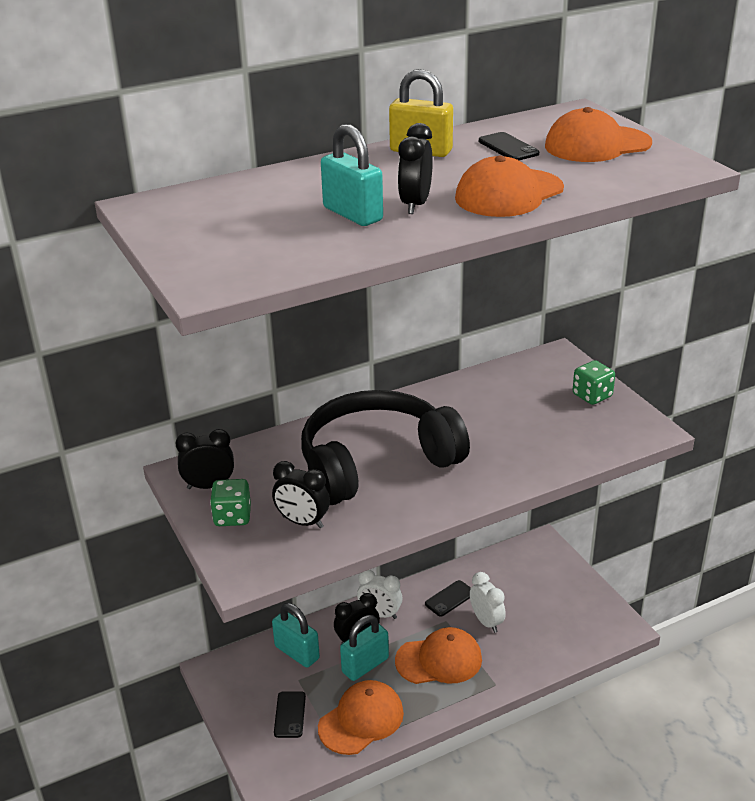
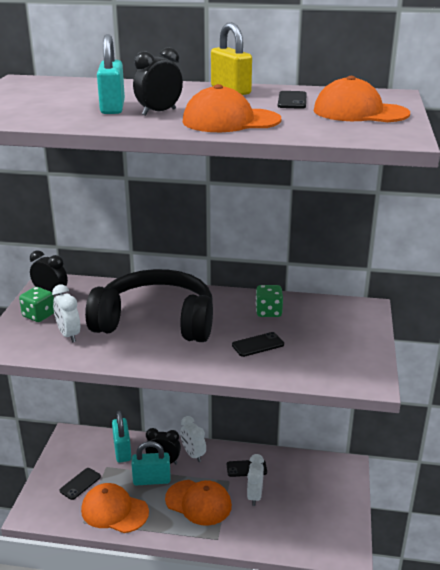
camera: 35 degrees right, 5 degrees down
(302, 522) = (69, 335): black clock -> white clock
(361, 720) = (114, 511): orange cap -> orange cap turned 150 degrees counterclockwise
(510, 440) = (258, 345): none -> black phone
(592, 396) = (356, 342): green dice -> green dice (268, 312)

